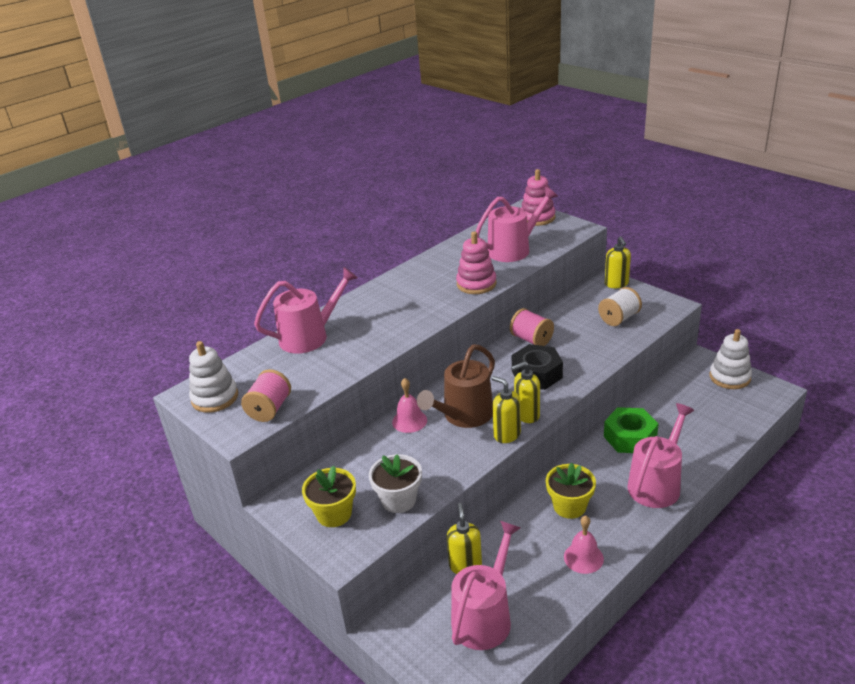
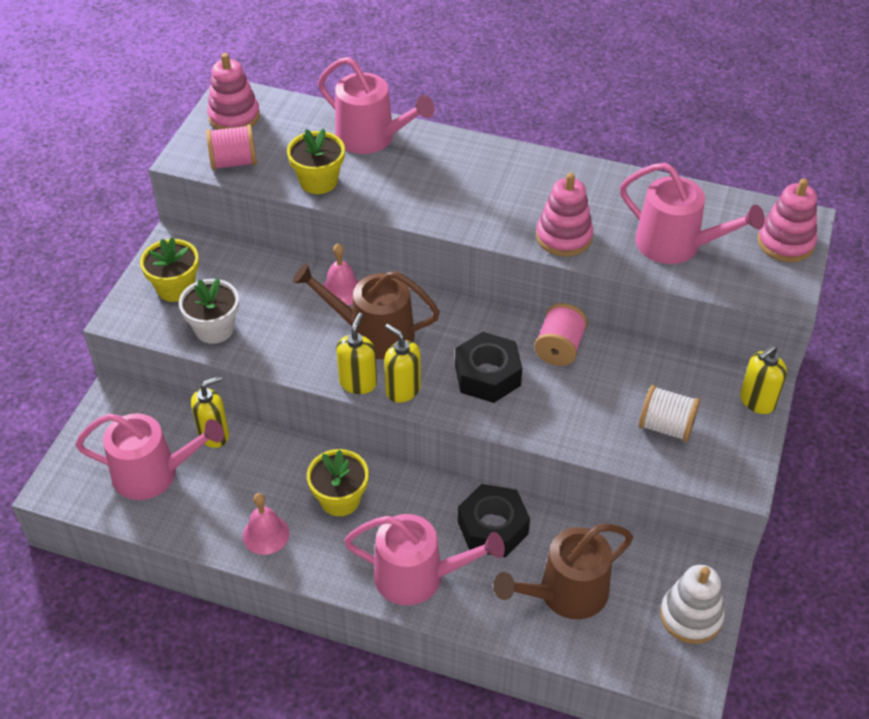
camera: 60 degrees right, 15 degrees up
(215, 398) = (234, 116): white stacking toy -> pink stacking toy
(332, 371) = (318, 181): none -> yellow flower pot
(630, 437) = (492, 527): green nut -> black nut
(695, 420) = (566, 593): none -> brown watering can

